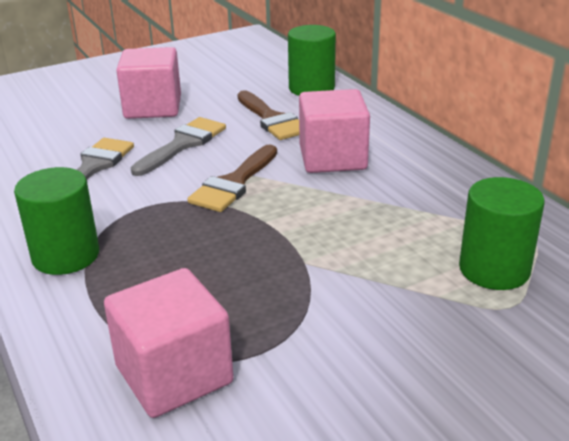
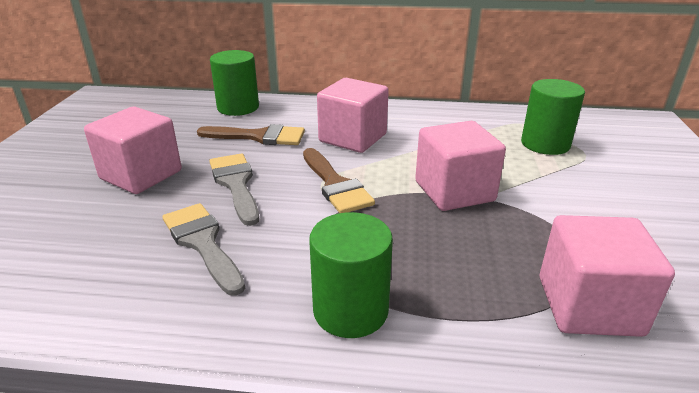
camera: 55 degrees left, 0 degrees up
(298, 244) = (454, 191): none -> pink cube

